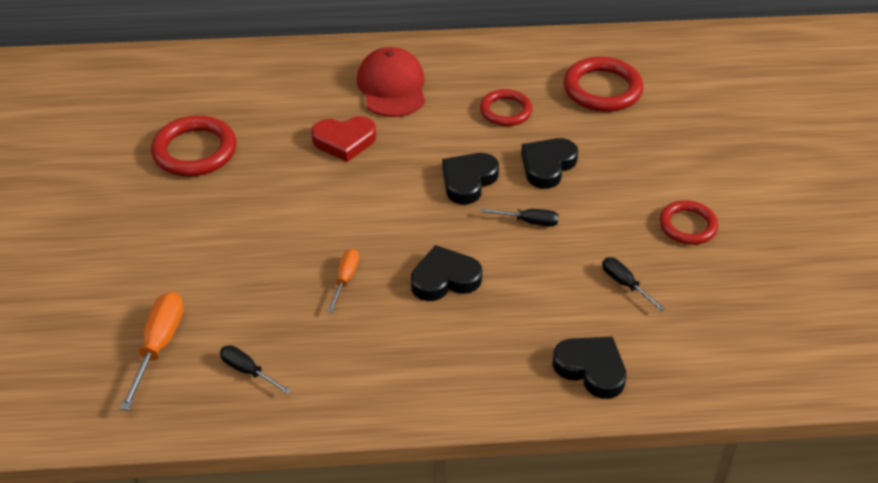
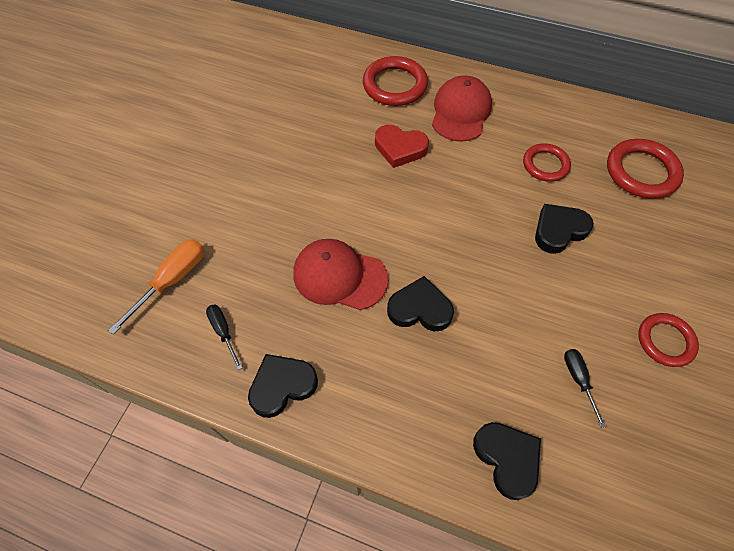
camera: 25 degrees right, 15 degrees up
(195, 151) = (285, 119): red ring -> red ring (395, 85)
(345, 279) = (339, 276): orange screwdriver -> red cap
(468, 181) = (483, 221): black heart -> black heart (282, 386)
(529, 221) = (518, 280): black screwdriver -> none

